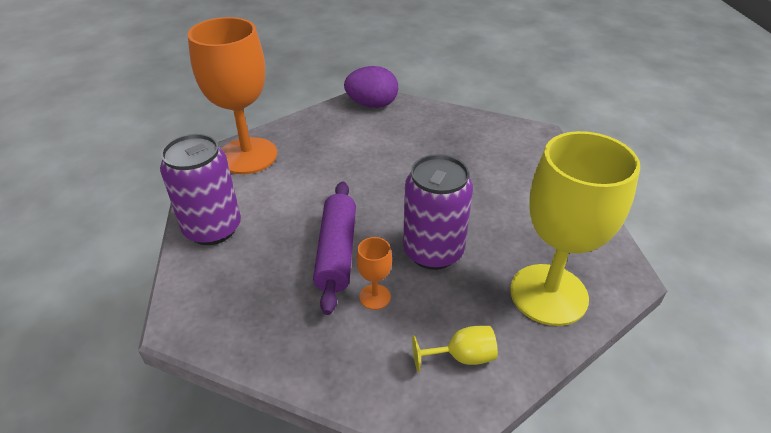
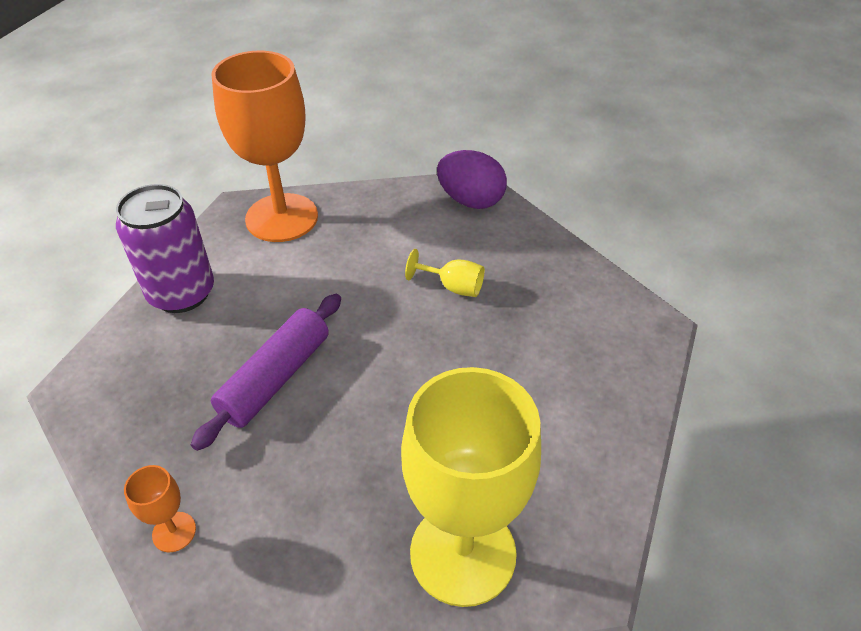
camera: 30 degrees right, 5 degrees up
(375, 297) = (269, 452): orange goblet -> orange goblet (174, 532)
(433, 252) = (376, 428): purple can -> none
(461, 357) = (296, 574): yellow goblet -> yellow goblet (453, 287)

